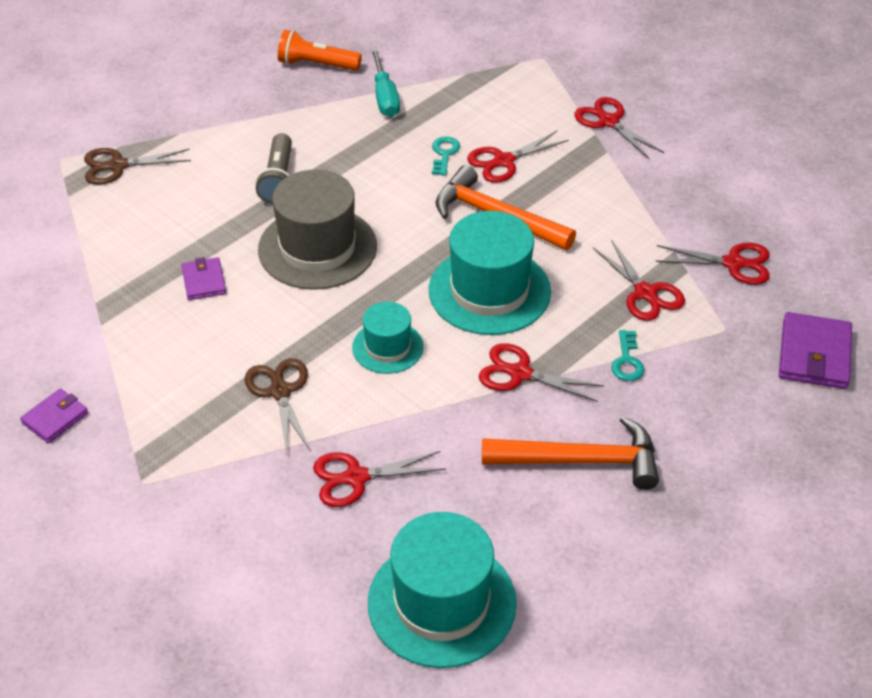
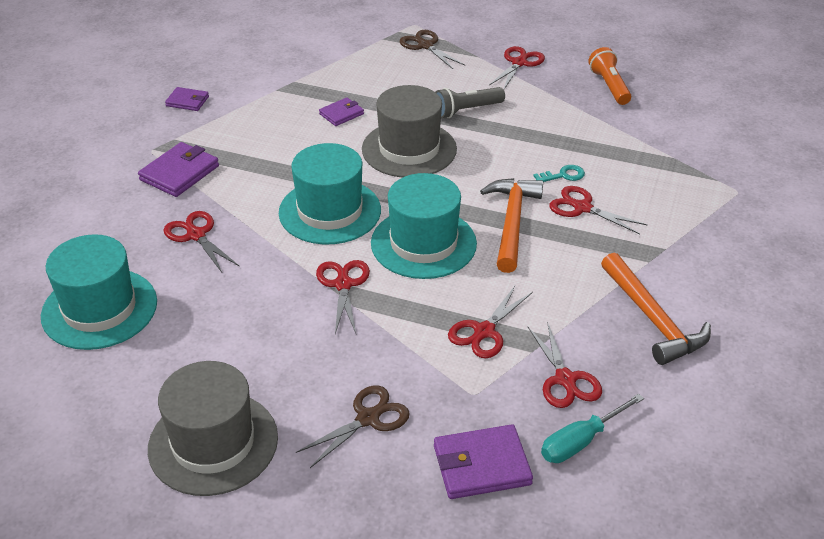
camera: 65 degrees right, 5 degrees down
(216, 464) = (179, 173): none -> purple wallet
(280, 392) = (258, 178): brown scissors -> brown scissors (368, 418)
(385, 97) = (603, 127): turquoise screwdriver -> turquoise screwdriver (580, 441)
(387, 347) = (330, 211): turquoise hat -> turquoise hat, size x1.78
(580, 460) = (268, 343): orange hammer -> orange hammer (653, 319)
(609, 121) = (690, 252): red scissors -> red scissors (519, 63)
(627, 361) = (394, 341): turquoise key -> none
(708, 544) = (213, 443): none -> grey hat

